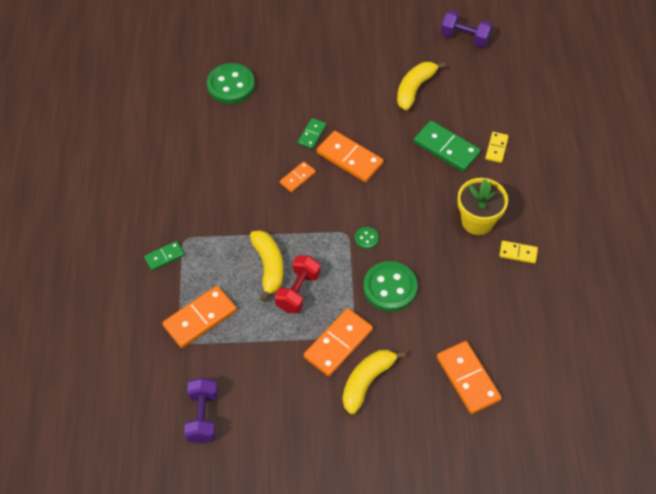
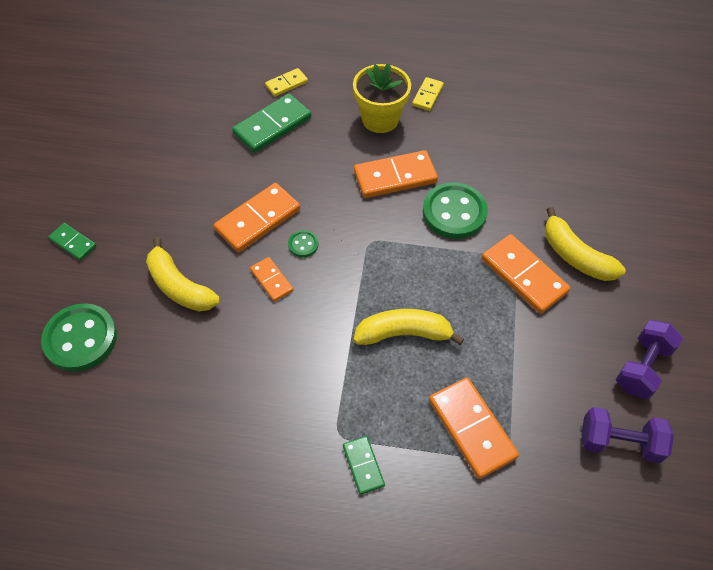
camera: 80 degrees left, 0 degrees up
(298, 291) = (445, 306): red dumbbell -> none
(312, 134) = (206, 253): green domino -> green domino (73, 243)
(366, 238) = (382, 223): green button -> green button (303, 244)
(415, 88) = (173, 137): yellow banana -> yellow banana (179, 286)
(464, 37) = (115, 78): purple dumbbell -> purple dumbbell (642, 367)
(468, 378) = (575, 166): orange domino -> orange domino (395, 177)
(496, 148) = (286, 84): yellow domino -> yellow domino turned 60 degrees counterclockwise

